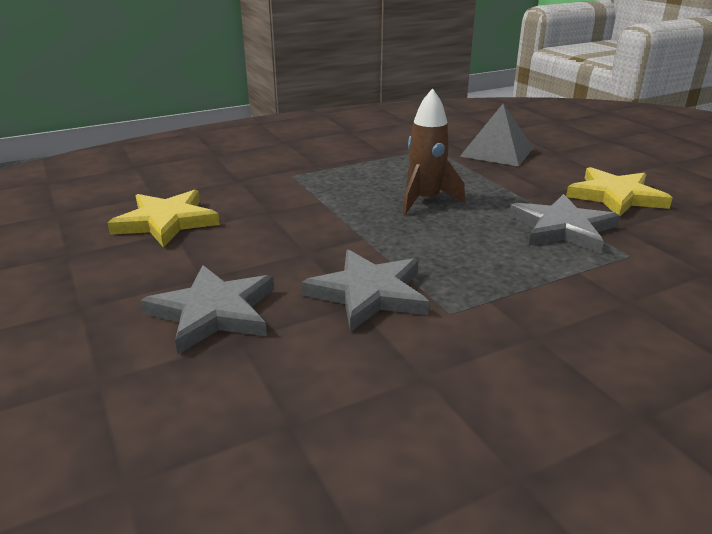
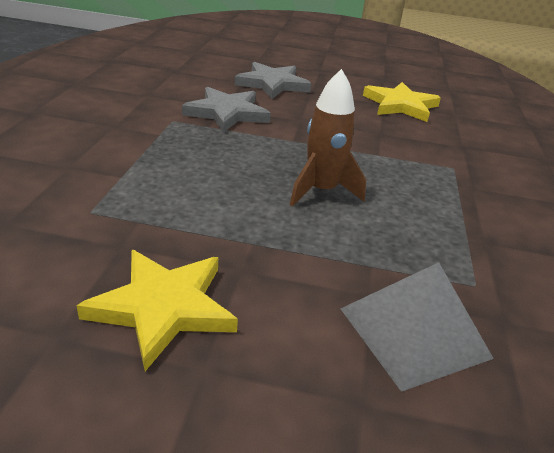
camera: 125 degrees right, 5 degrees up
(562, 228) = (174, 215): grey star -> none

